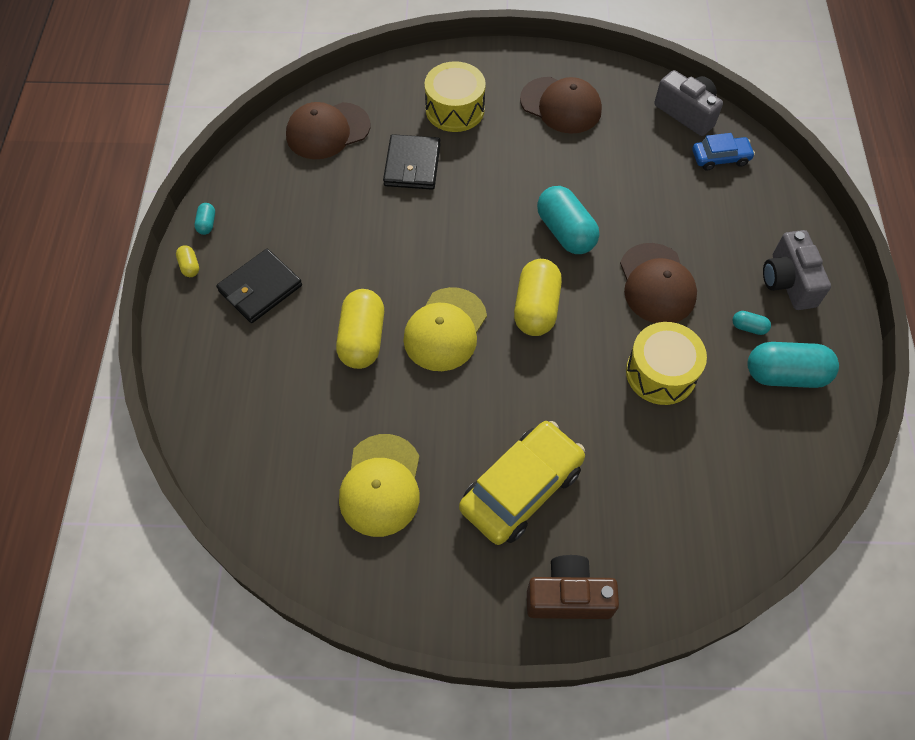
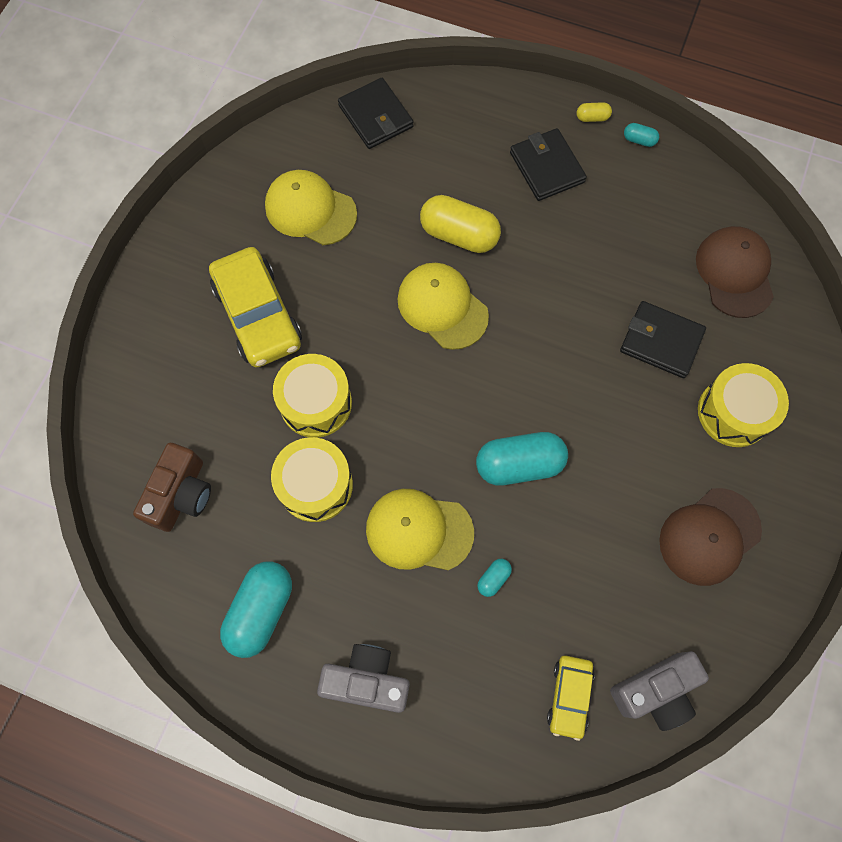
camera: 110 degrees right, 10 degrees up
(240, 463) = (376, 116): none -> black wallet
(536, 308) = (435, 397): yellow capsule -> none
(568, 596) = (152, 316): brown camera -> brown camera (181, 494)
(587, 401) = (316, 403): none -> yellow drum
(656, 284) = (419, 531): brown cap -> yellow cap
(720, 158) = (569, 696): blue car -> yellow car
(748, 327) = (329, 602): turquoise capsule -> turquoise capsule (493, 578)

